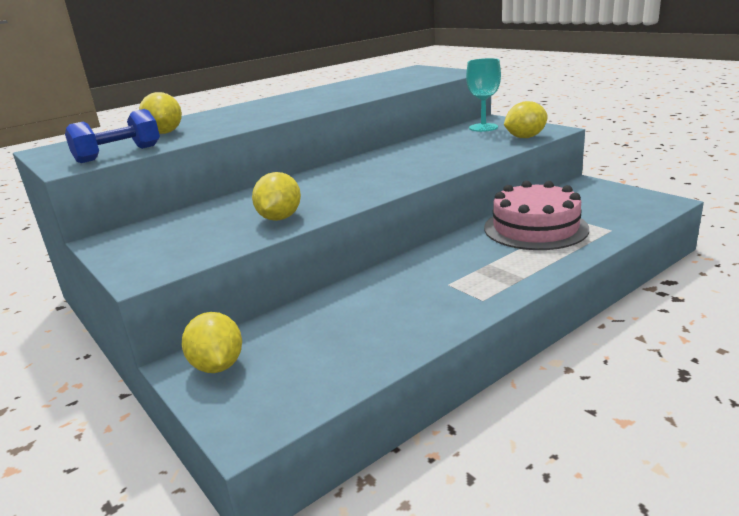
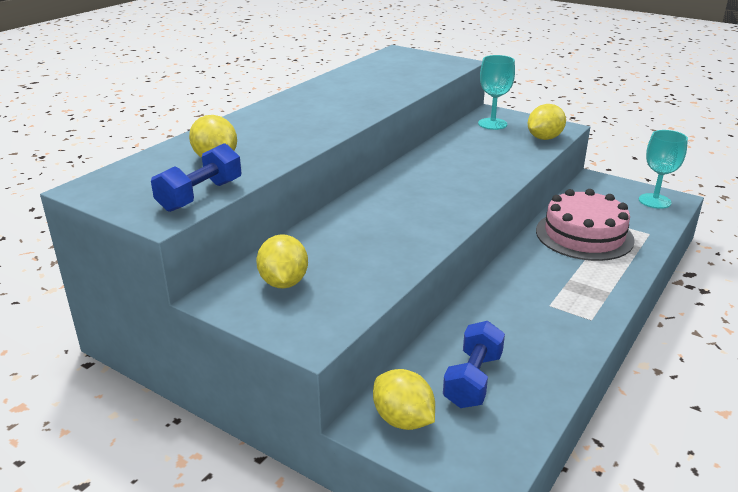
camera: 20 degrees left, 5 degrees up
(280, 218) = (389, 255): yellow lemon -> yellow lemon (283, 282)
(314, 340) = (473, 380): none -> blue dumbbell
(640, 203) = (654, 201): none -> turquoise goblet

